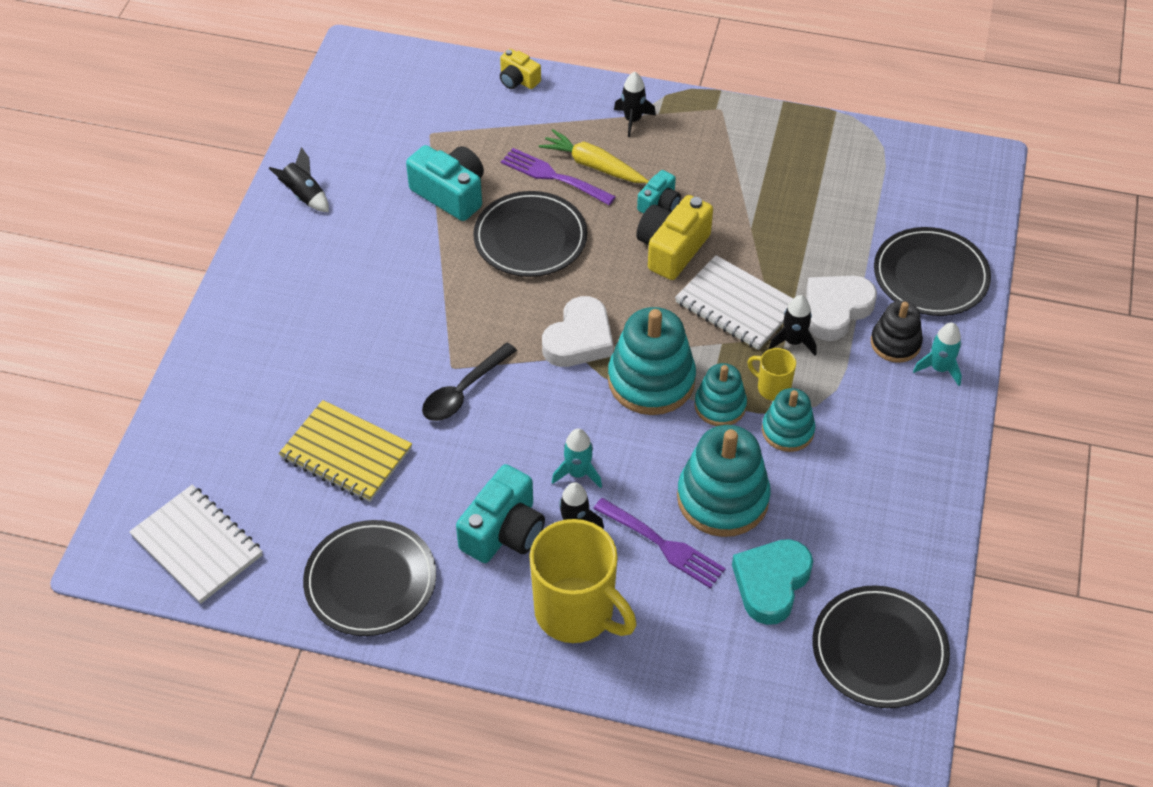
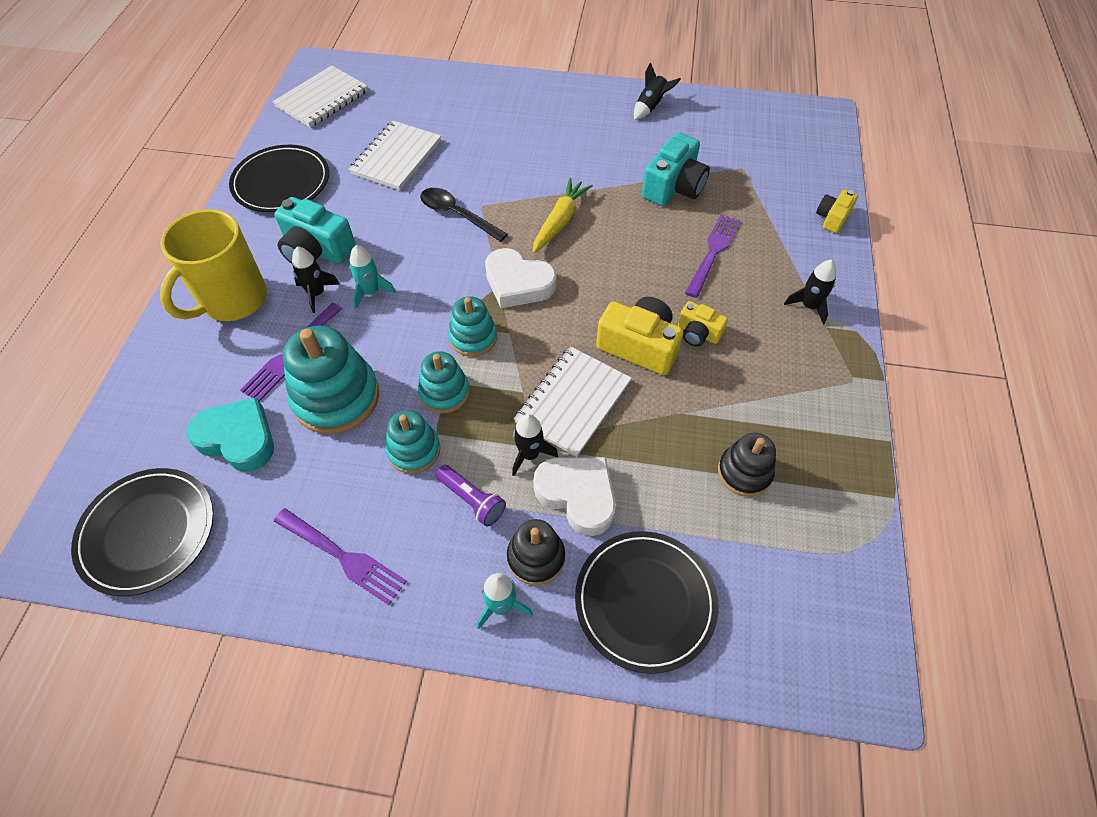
camera: 85 degrees right, 5 degrees up
(346, 453) = (396, 157): yellow notebook -> white notebook
(530, 238) = (633, 242): black plate -> none
(593, 165) = (736, 279): yellow carrot -> yellow carrot (560, 221)
(651, 380) = (473, 337): turquoise stacking toy -> turquoise stacking toy, size x0.59
(659, 204) = (698, 333): turquoise camera -> yellow camera
(772, 388) = (467, 436): yellow mug -> none
(813, 196) = (744, 472): none -> black stacking toy
(841, 386) = (472, 500): none -> purple flashlight
(899, 483) = (343, 557): none -> purple fork

